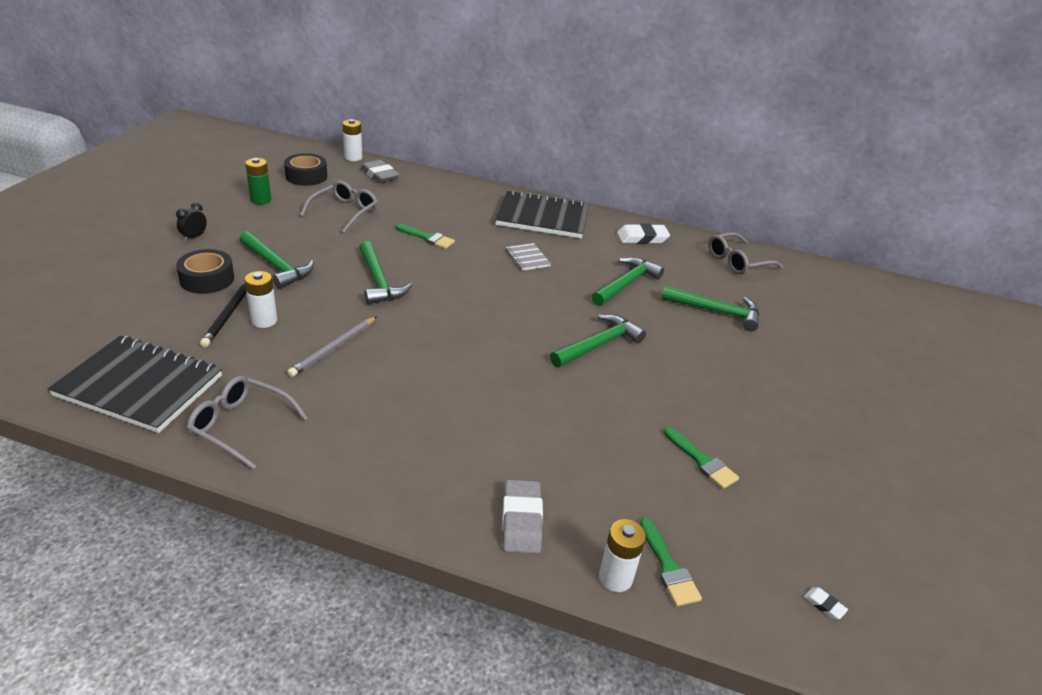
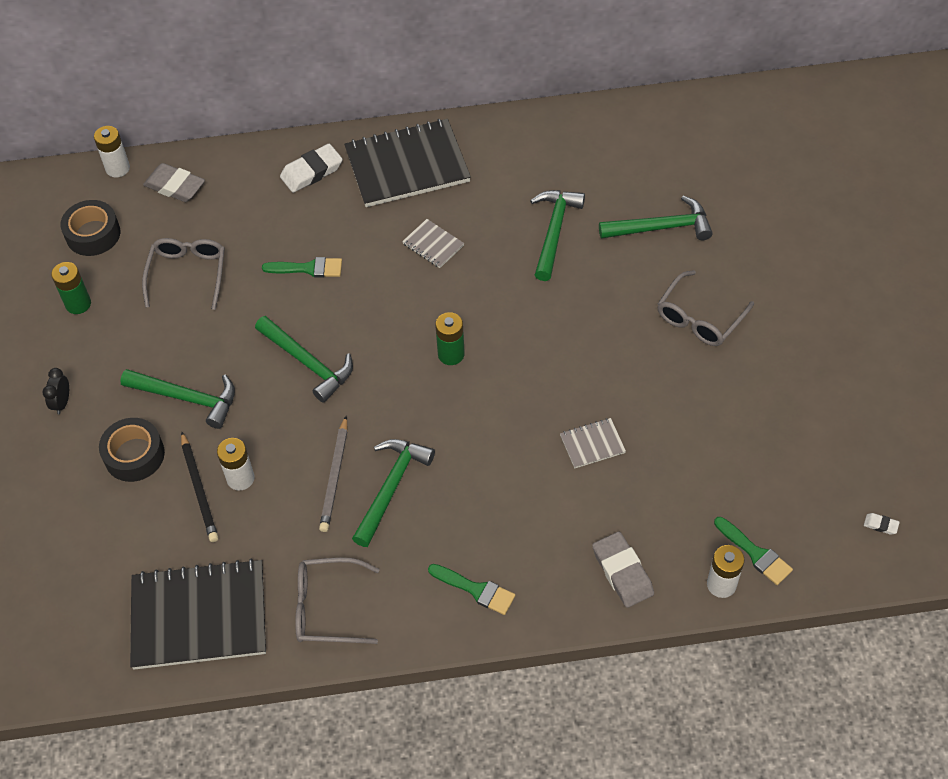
camera: 20 degrees left, 20 degrees up
(490, 317) = (451, 354): none -> green battery
(563, 416) = (592, 444): none -> grey notebook
(598, 344) = (574, 337): green hammer -> green hammer (391, 488)
(642, 238) = (532, 145): white eraser -> white eraser (312, 172)
(702, 461) = (733, 432): green brush -> green brush (476, 590)
(737, 261) = (648, 133): grey glasses -> grey glasses (699, 318)

